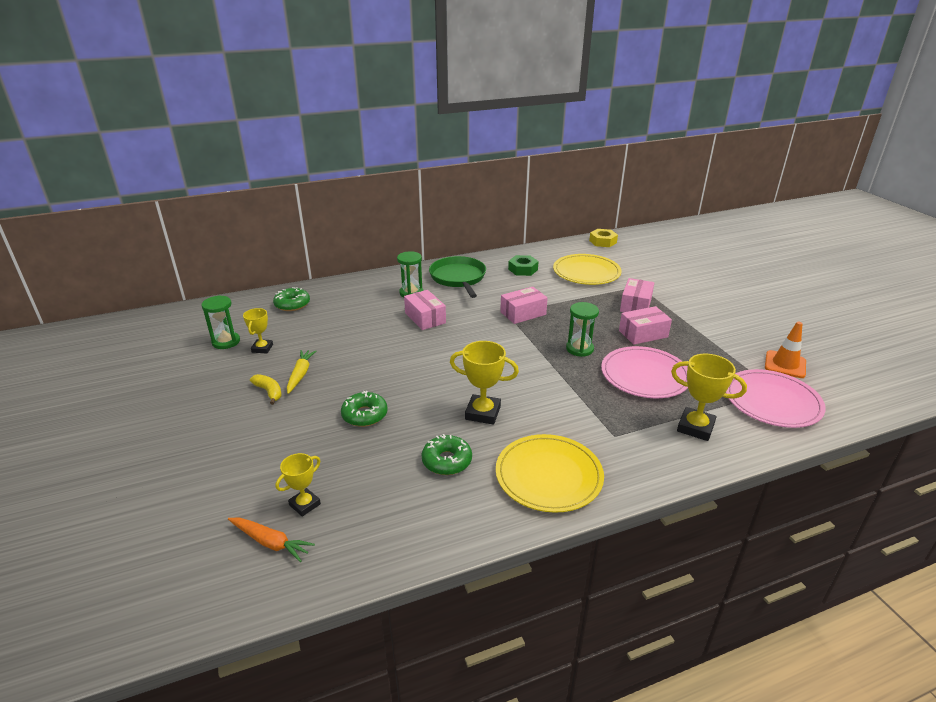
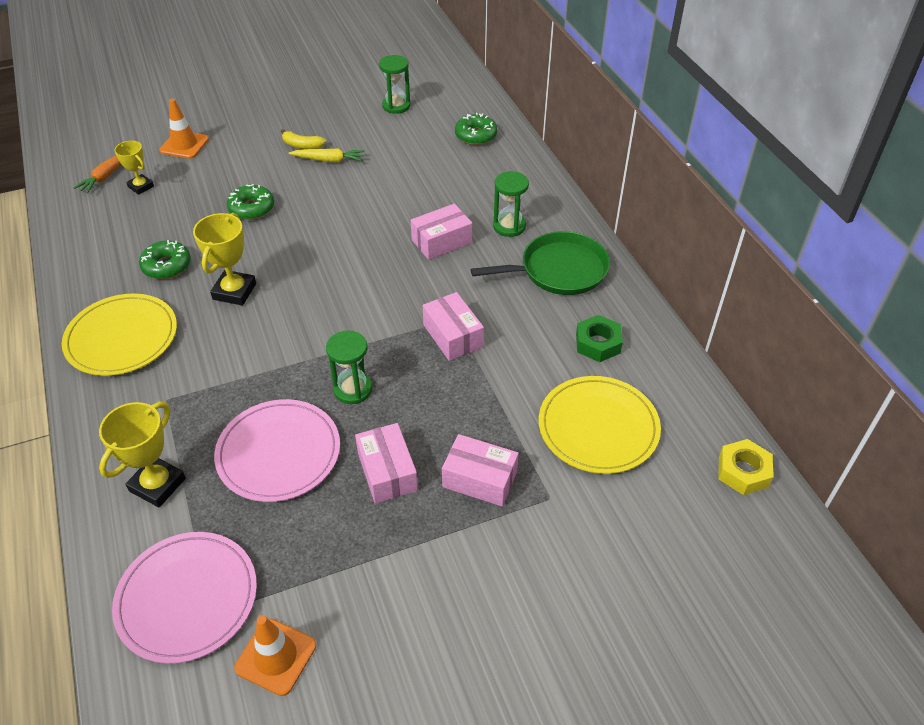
camera: 90 degrees right, 15 degrees up
(230, 479) = (184, 145): none -> orange traffic cone
(262, 348) = (381, 129): yellow trophy -> none
(269, 392) = (302, 145): yellow banana -> yellow banana turned 60 degrees clockwise

